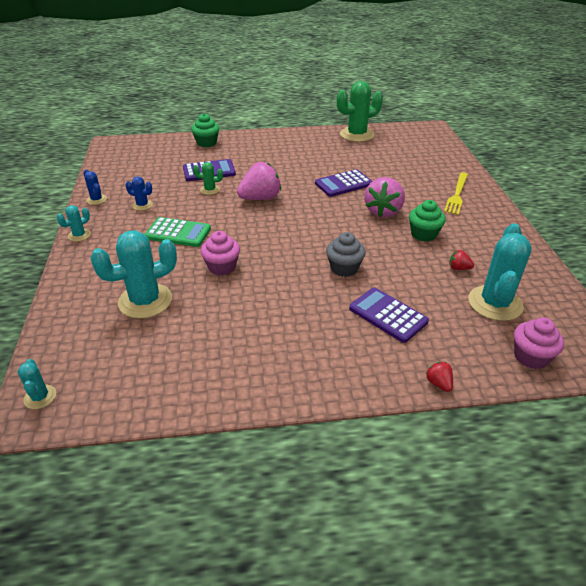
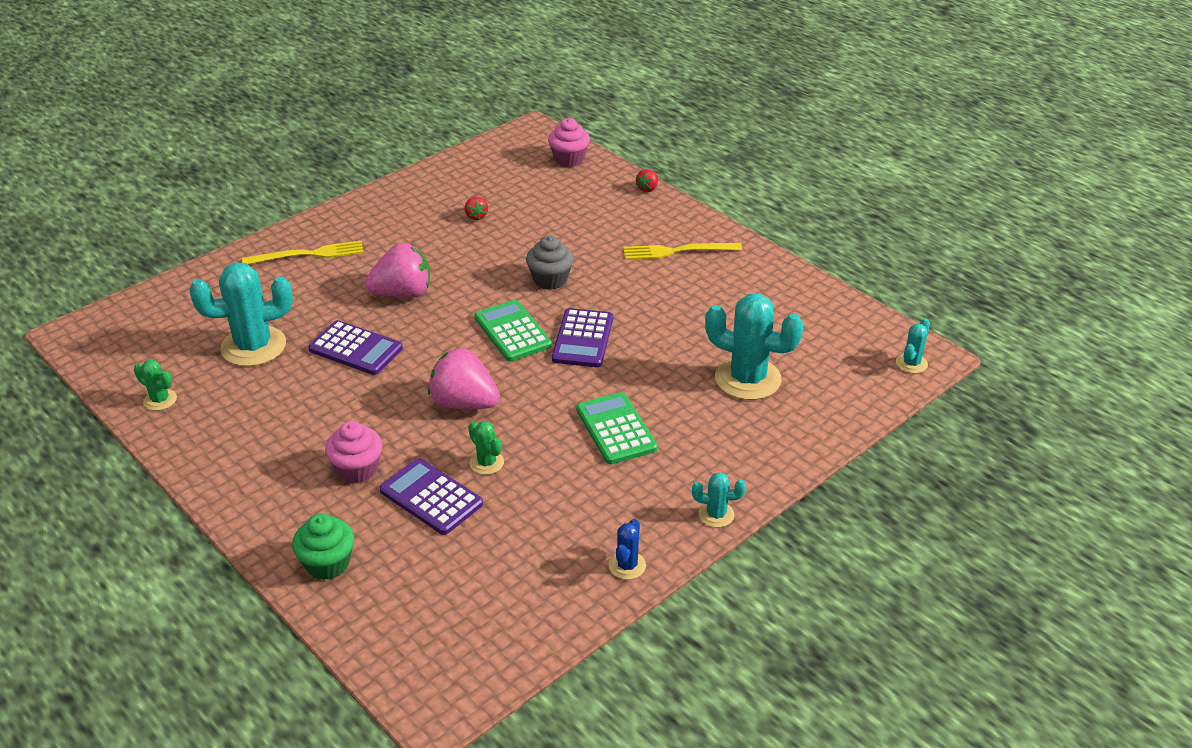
camera: 125 degrees left, 0 degrees up
(142, 205) = (591, 505): blue cactus -> none
(222, 267) = (638, 358): pink cupcake -> pink cupcake (357, 469)
(303, 233) = (512, 331): none -> green calculator
(320, 348) = (677, 251): none -> yellow fork
(357, 135) = (160, 400): green cactus -> green cactus, size x0.48
(388, 315) = (594, 233): purple calculator -> purple calculator (582, 339)
(423, 234) = (430, 252): green cupcake -> none
(495, 303) = (514, 187): turquoise cactus -> turquoise cactus (253, 346)

